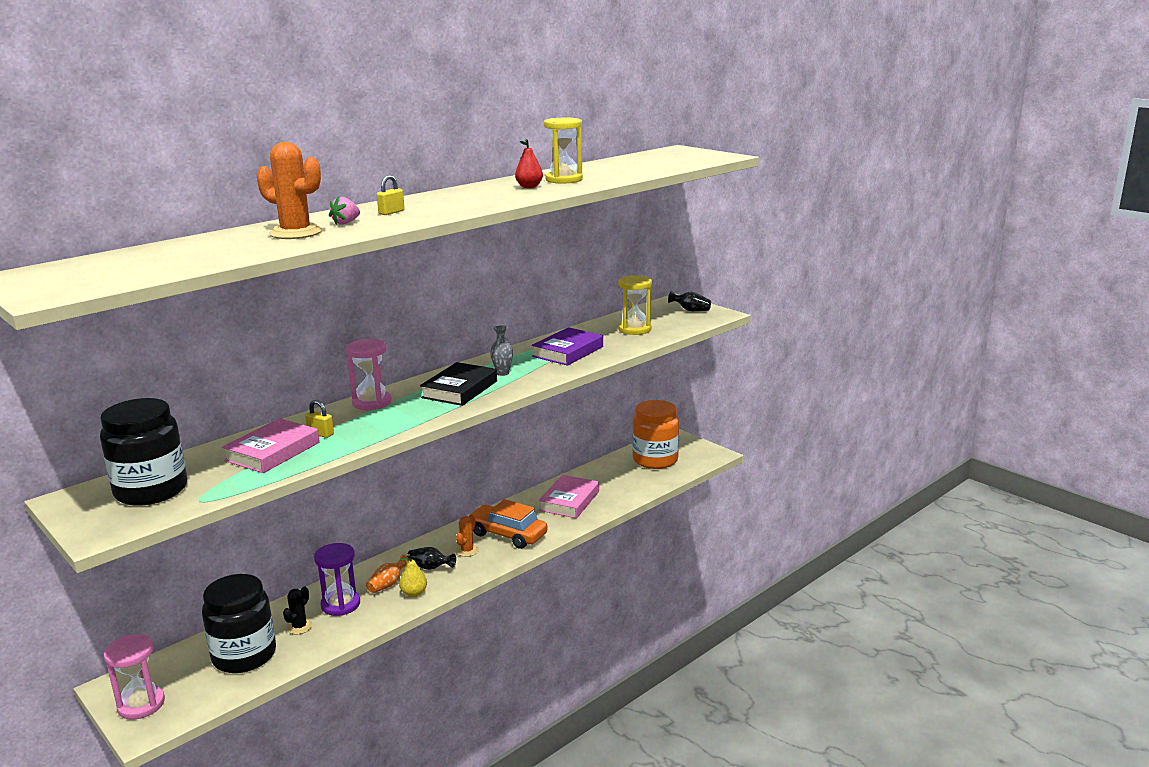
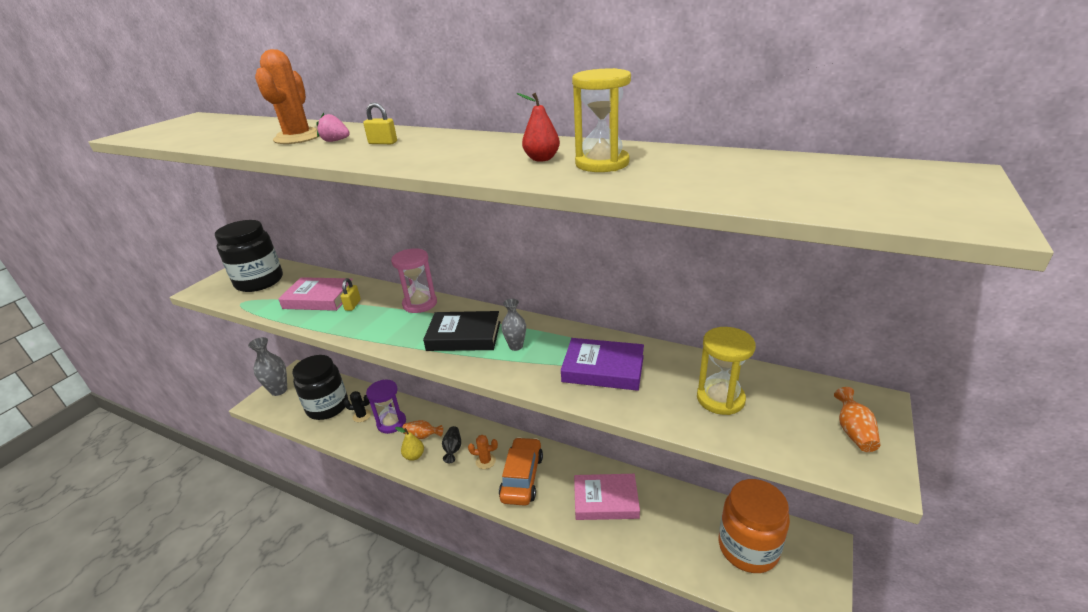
camera: 70 degrees right, 10 degrees up
(141, 704) = (279, 390): pink hourglass -> grey vase
(691, 310) = (853, 431): black vase -> orange vase

